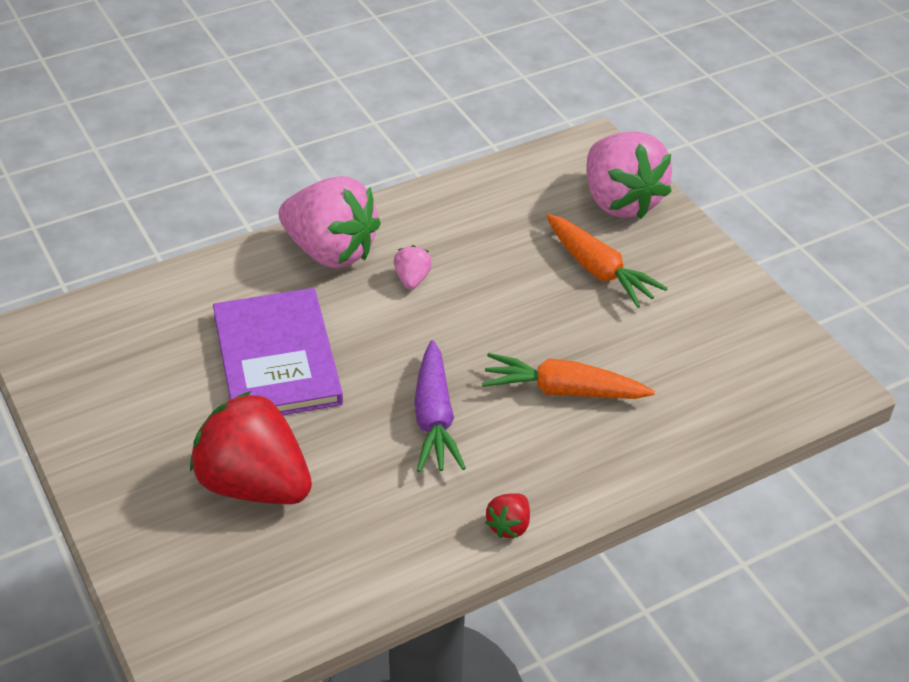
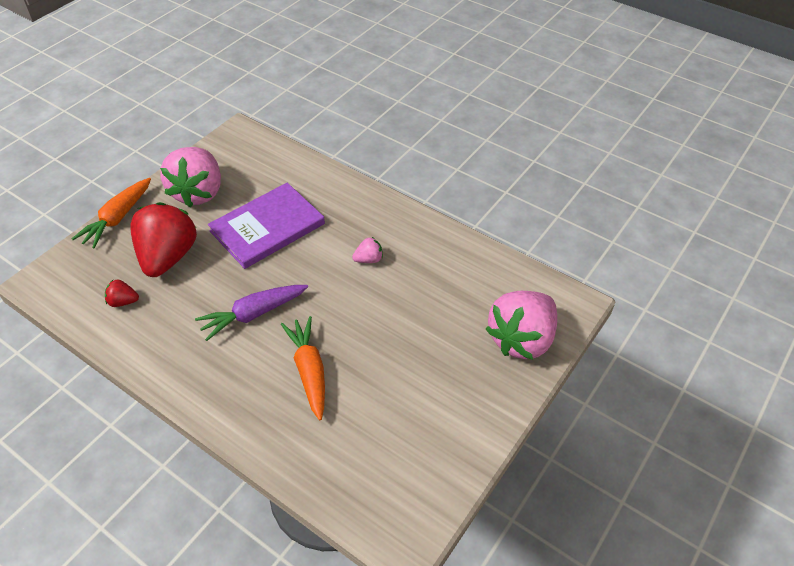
camera: 65 degrees right, 5 degrees up
(330, 251) = (370, 214): pink strawberry -> pink strawberry (198, 192)
(509, 526) = (179, 383): red strawberry -> red strawberry (123, 302)
(598, 270) = (438, 351): orange carrot -> orange carrot (117, 218)

